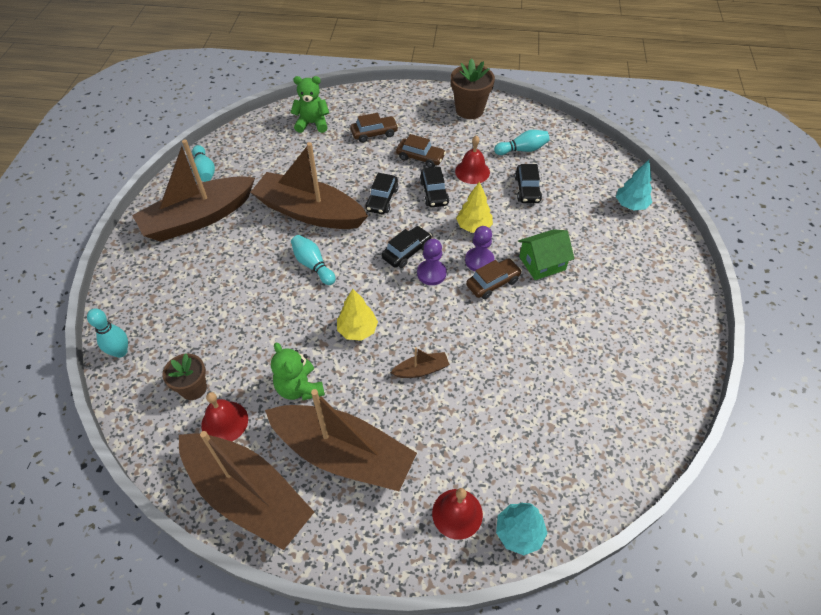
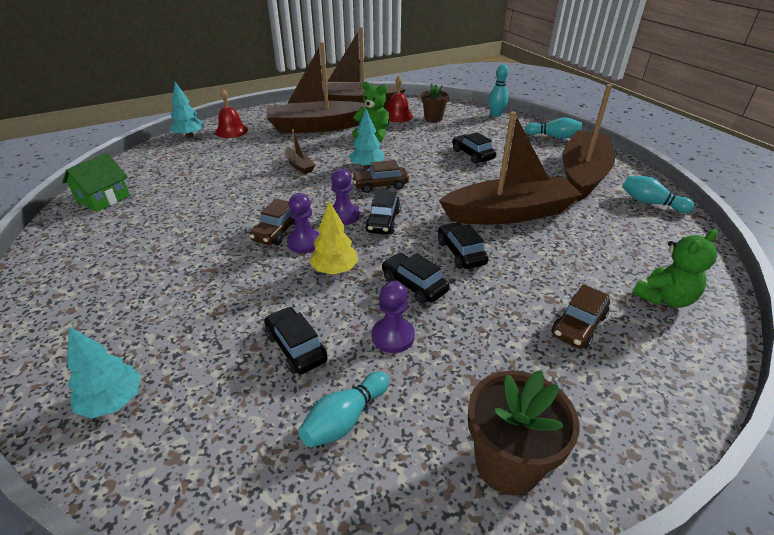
camera: 145 degrees right, 15 degrees down
(244, 293) = (472, 155): none -> black car
(313, 265) = (449, 184): turquoise bowling pin -> turquoise bowling pin (553, 137)
(357, 330) = (367, 167): yellow tree -> turquoise tree
(420, 157) = (479, 321): brown car -> brown car (380, 185)
(421, 370) = (299, 166): brown boat -> brown boat turned 75 degrees counterclockwise
(472, 171) = (393, 336): red bell -> purple pawn
(542, 263) = (232, 267): green house -> green house (103, 199)

